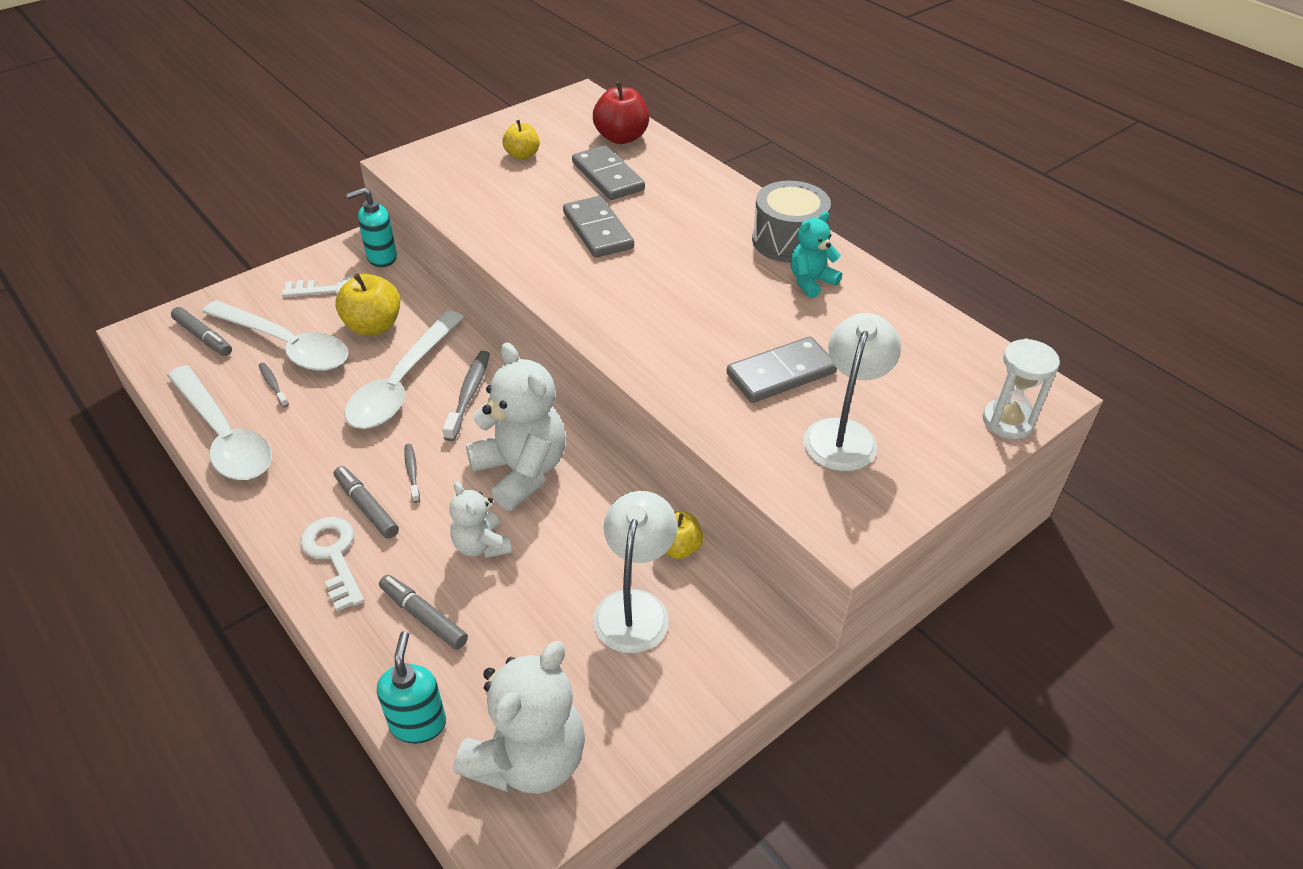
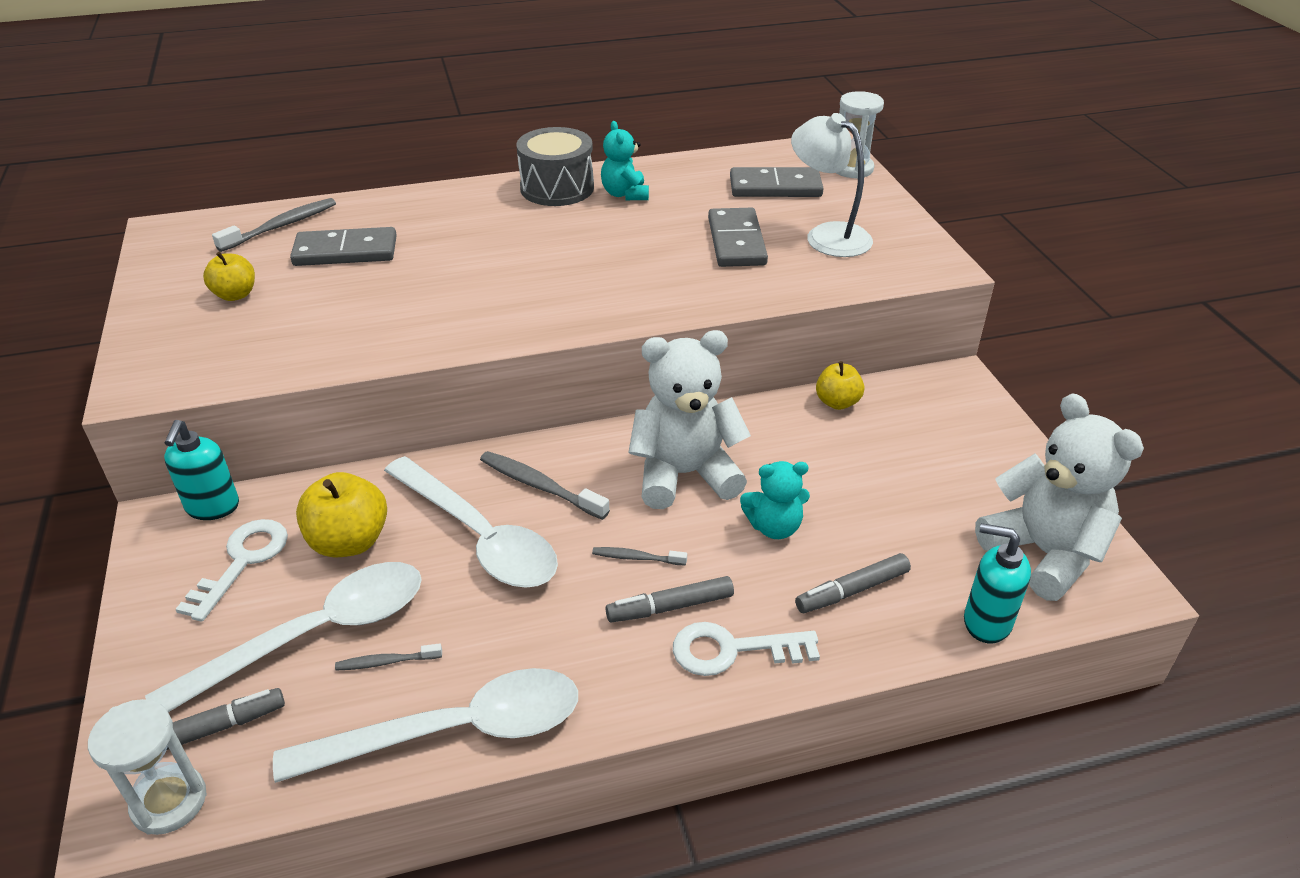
camera: 65 degrees left, 5 degrees down
(152, 344) = (169, 802): none -> white hourglass
(481, 545) = (774, 527): white teddy bear -> turquoise teddy bear
(597, 230) = (437, 280): grey domino -> grey domino (775, 187)
(621, 137) = (281, 226): red apple -> grey toothbrush
(634, 607) = (895, 445): white lamp -> none

